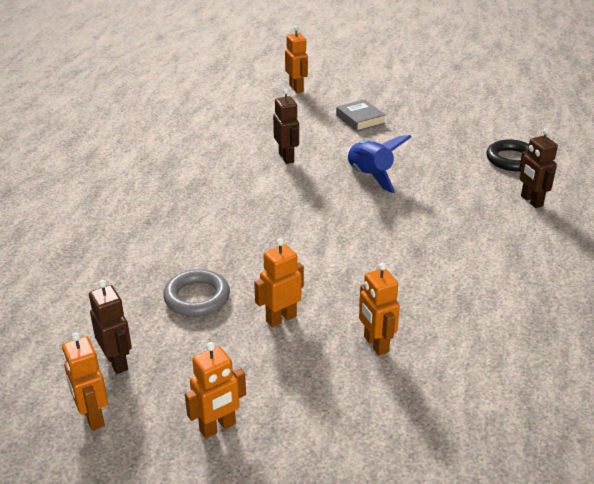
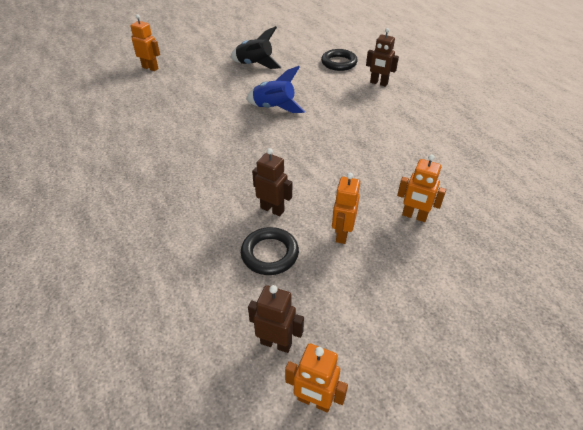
camera: 40 degrees left, 10 degrees up
(197, 297) = (270, 254): grey ring -> black ring
(218, 427) = (403, 339): orange robot -> none
(286, 158) = (204, 119): brown robot -> brown robot (272, 209)
(360, 119) = (221, 73): grey book -> none
(407, 125) = (255, 65): none -> black rocket

